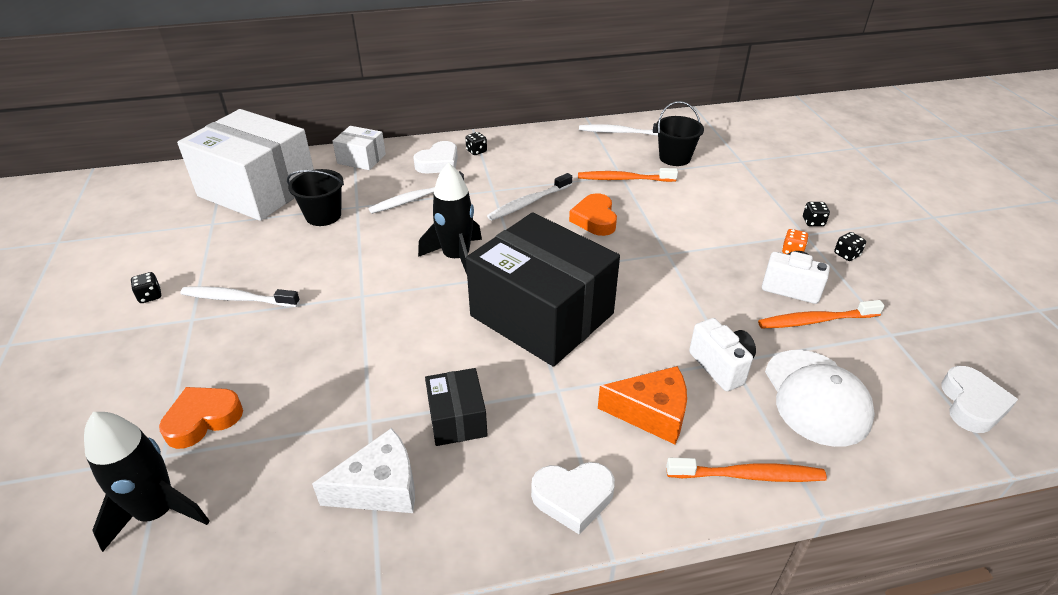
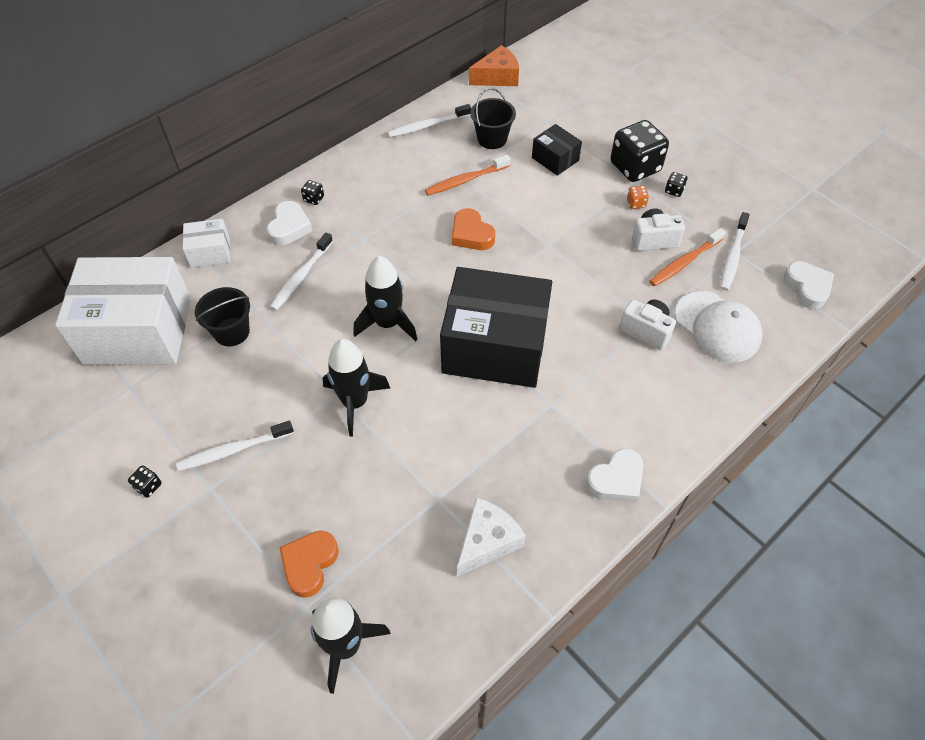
camera: 30 degrees left, 15 degrees up
(370, 306) = (355, 402): none -> black rocket
(457, 419) = (499, 463): black box -> black box (555, 159)
(529, 203) = (404, 239): white toothbrush -> white toothbrush (732, 256)
(651, 413) = (624, 392): orange cheese -> orange cheese (497, 77)
(748, 475) = (709, 407): orange toothbrush -> none
(813, 222) = (635, 167): black dice -> black dice, size x2.48

